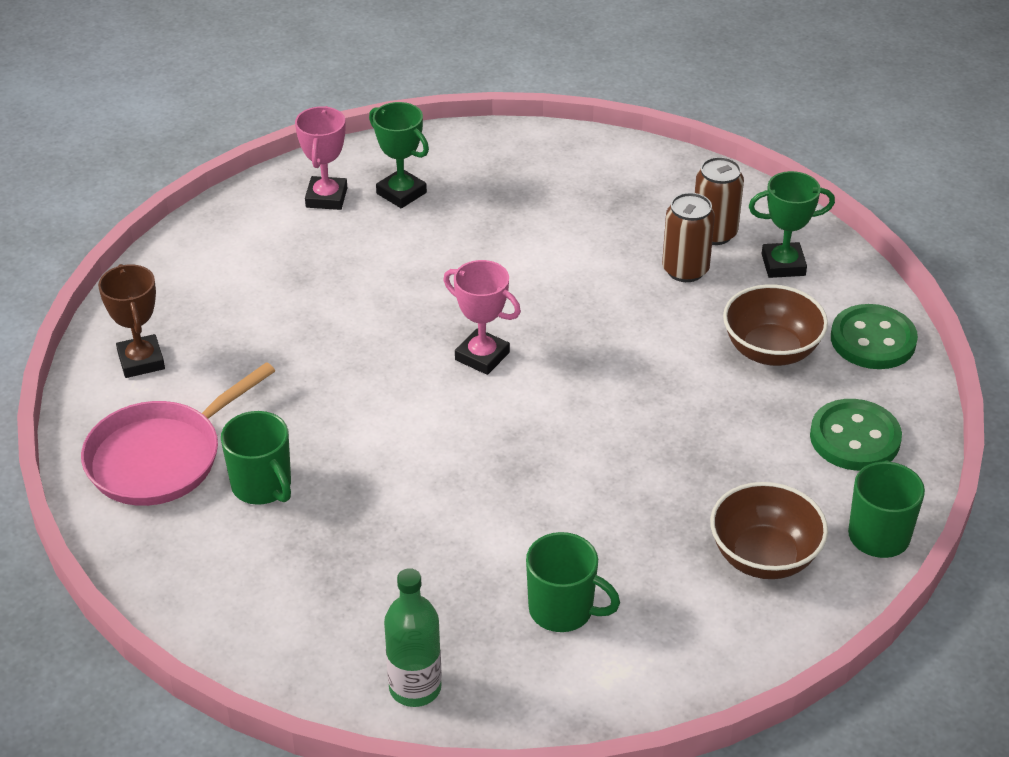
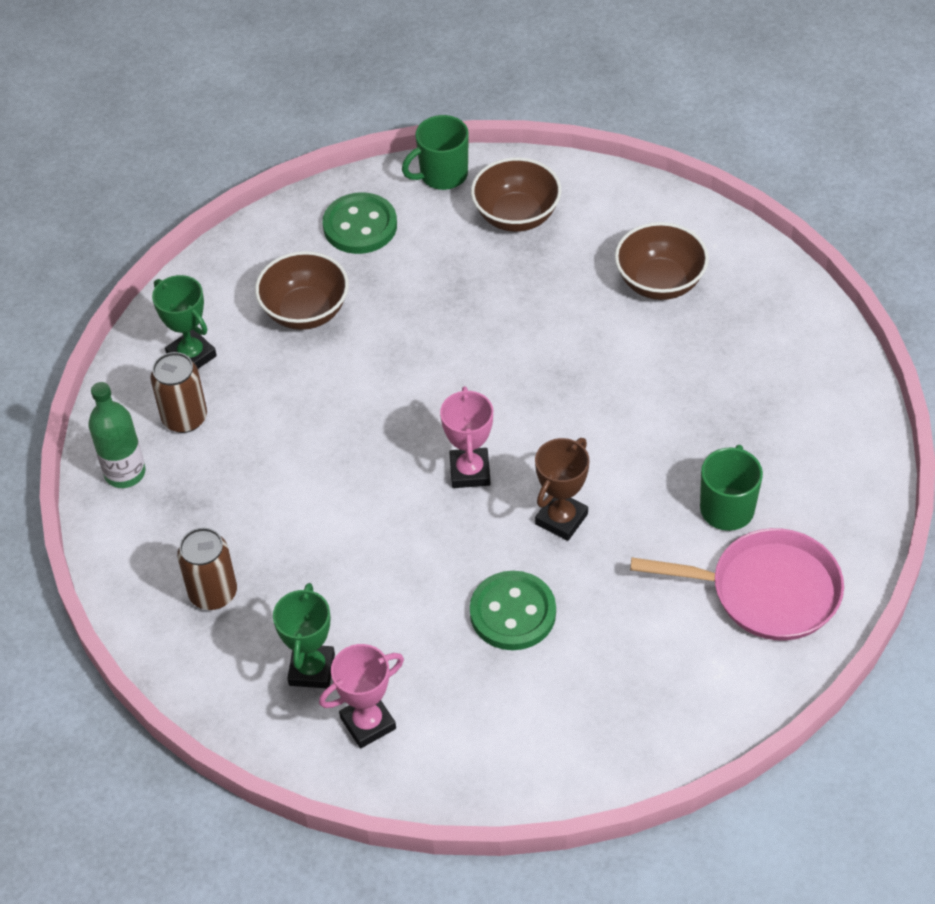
camera: 125 degrees left, 10 degrees up
(141, 361) = (691, 691): brown trophy -> brown trophy (561, 519)
(415, 688) = (791, 313): green bottle -> green bottle (125, 473)
(563, 610) = (659, 282): green mug -> brown bowl
(685, 270) = (250, 410): brown can -> brown can (213, 593)
(873, 340) = (242, 264): green button -> green button (513, 613)

